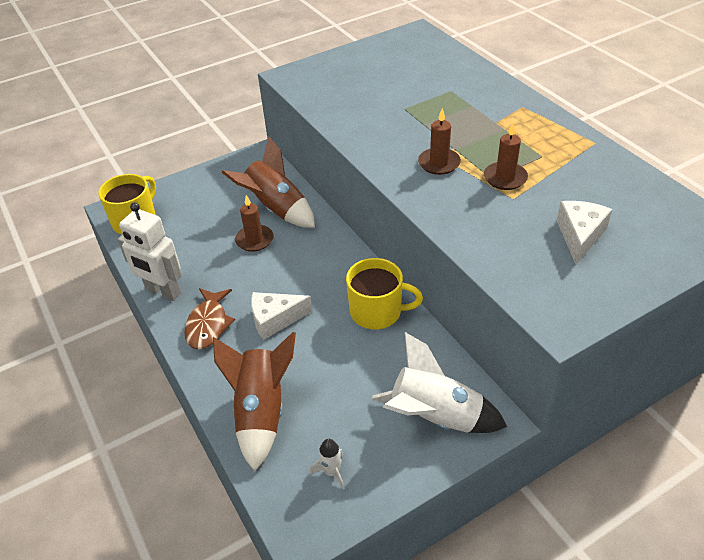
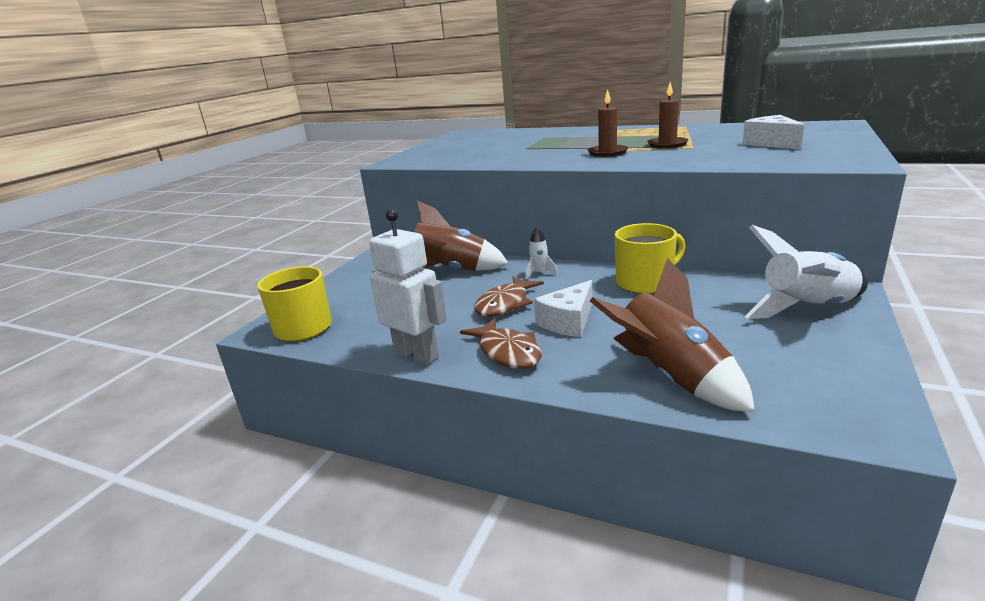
camera: 35 degrees left, 20 degrees down
(163, 292) = (417, 354): white robot -> white robot turned 135 degrees counterclockwise
(254, 240) = (461, 291): brown candle -> none
(263, 274) = (505, 304): none -> brown fish
(332, 472) = (810, 378): white rocket -> white rocket (539, 273)

